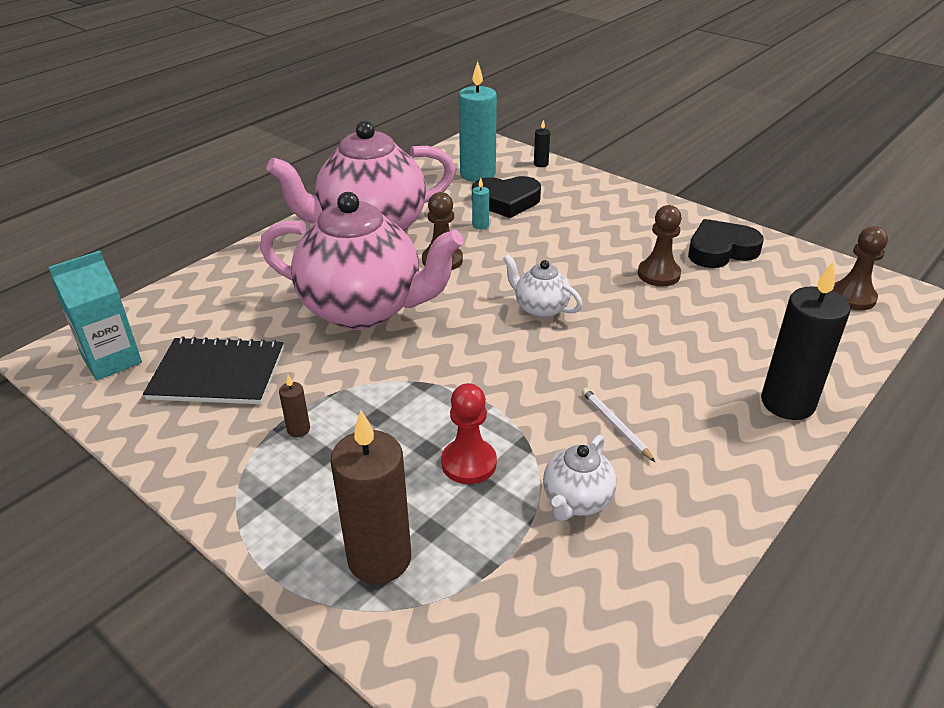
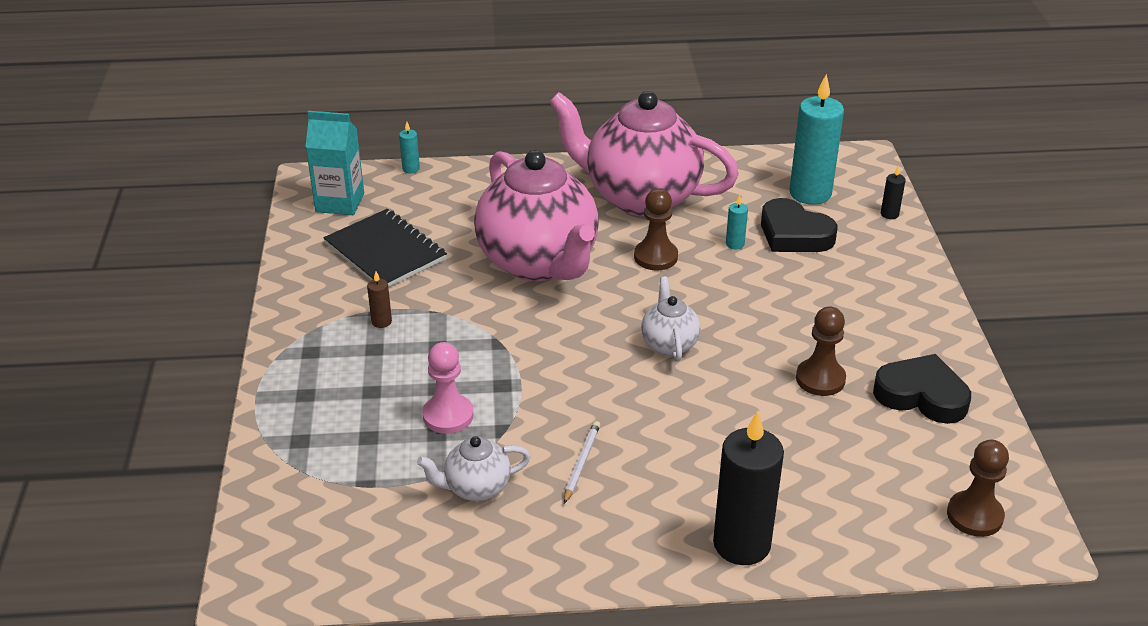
camera: 45 degrees right, 0 degrees up
(146, 300) = (411, 169): none -> turquoise candle
(379, 558) = (319, 431): brown candle -> none
(469, 463) = (448, 416): red pawn -> pink pawn

